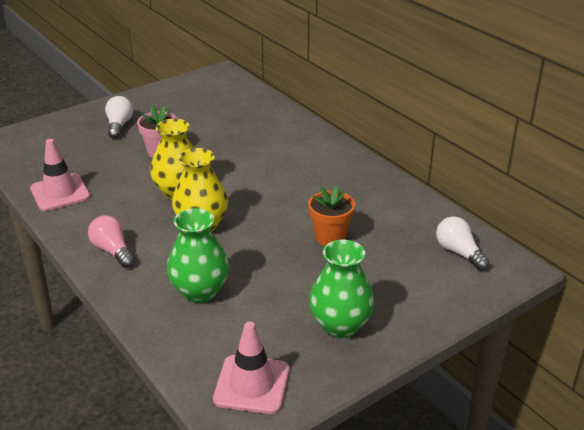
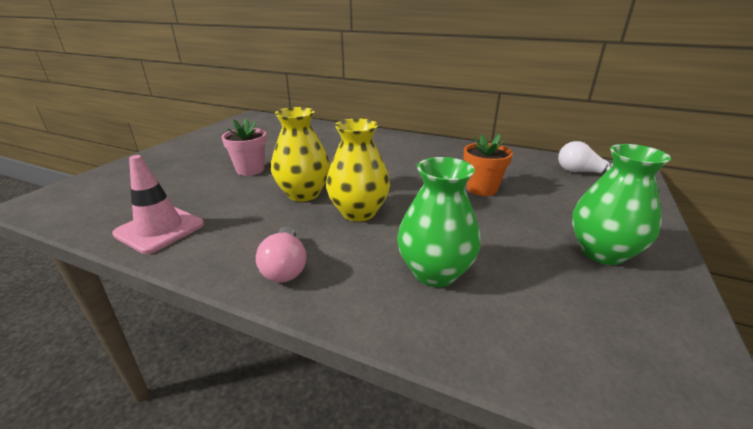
camera: 30 degrees left, 5 degrees down
(113, 251) = (285, 267): pink light bulb -> pink light bulb turned 120 degrees counterclockwise
(119, 125) = (186, 161): white light bulb -> none
(252, 384) = (636, 356): pink traffic cone -> none

